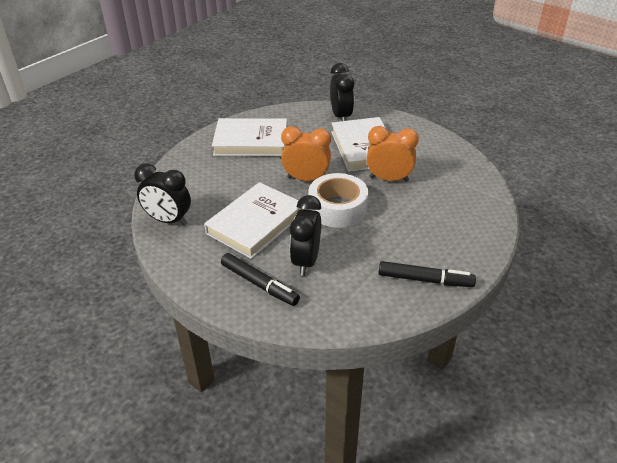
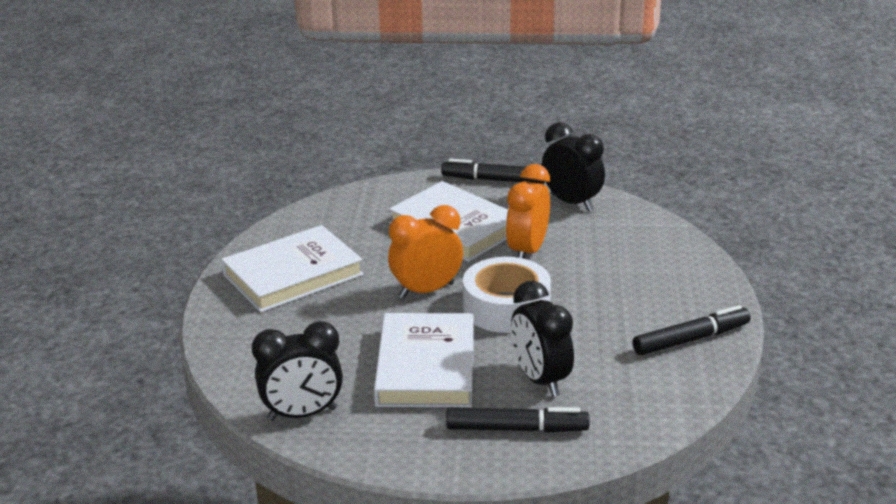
camera: 35 degrees left, 10 degrees down
(341, 116) = (379, 201): black clock -> black clock (571, 203)
(389, 179) = (527, 251): orange clock -> orange clock turned 45 degrees counterclockwise
(419, 127) = (493, 180): none -> black marker

